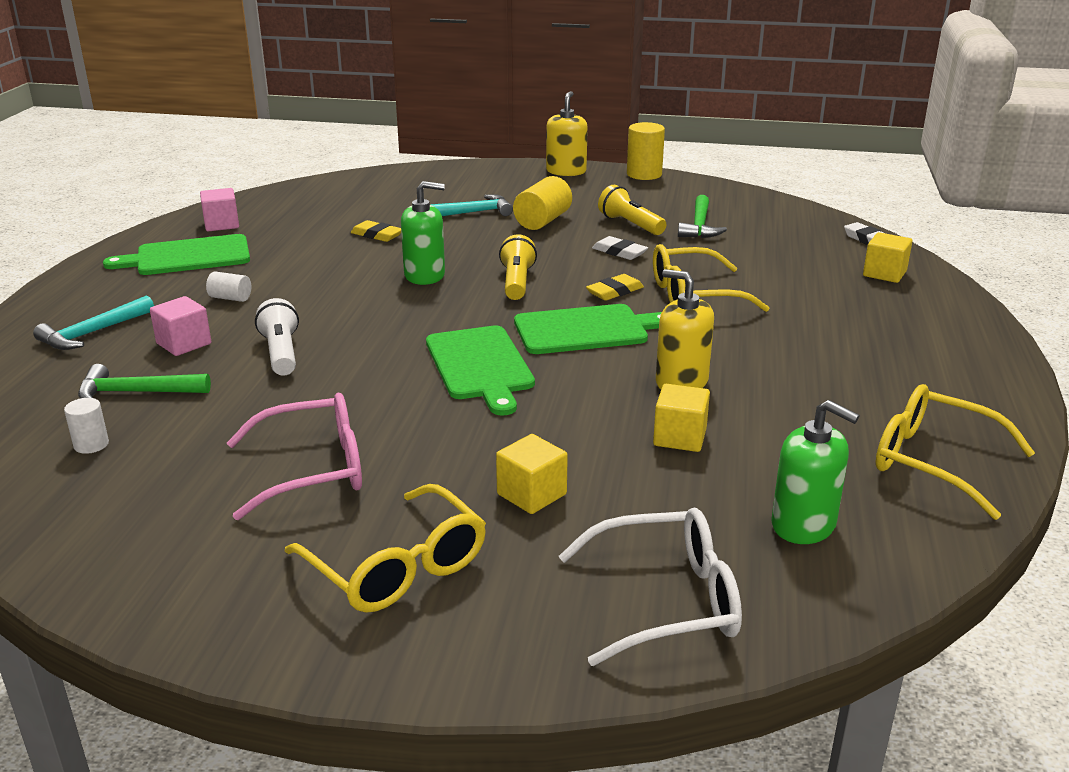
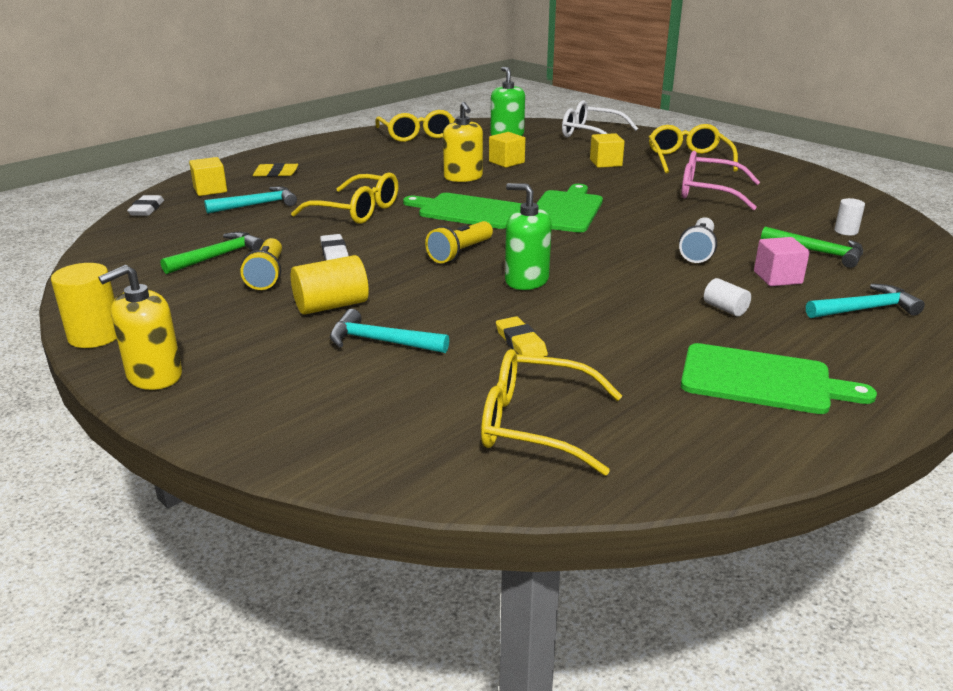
camera: 145 degrees left, 0 degrees up
(221, 224) = (704, 430): pink cube -> none
(323, 204) = (537, 425): none -> yellow glasses
(614, 291) = (402, 227): yellow eraser -> yellow eraser (276, 173)
(796, 272) = (257, 205): none -> turquoise hammer

